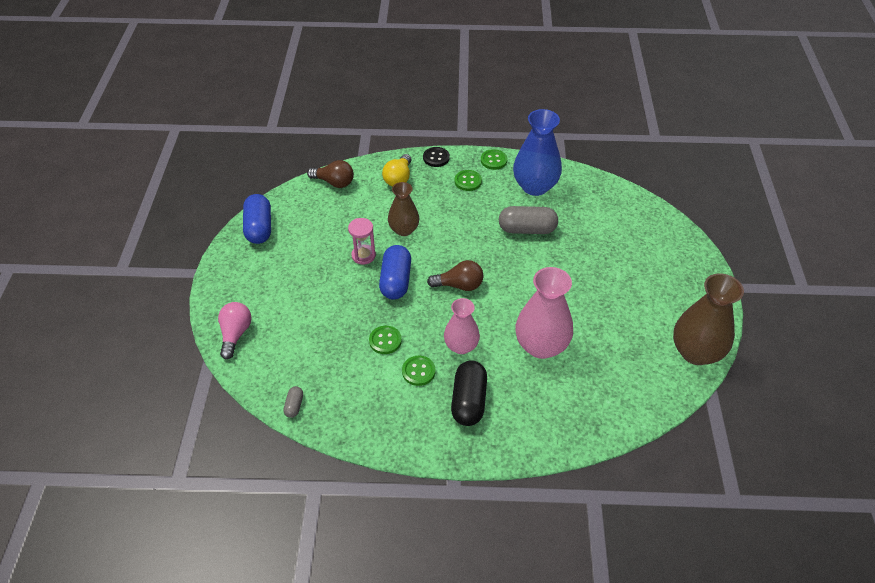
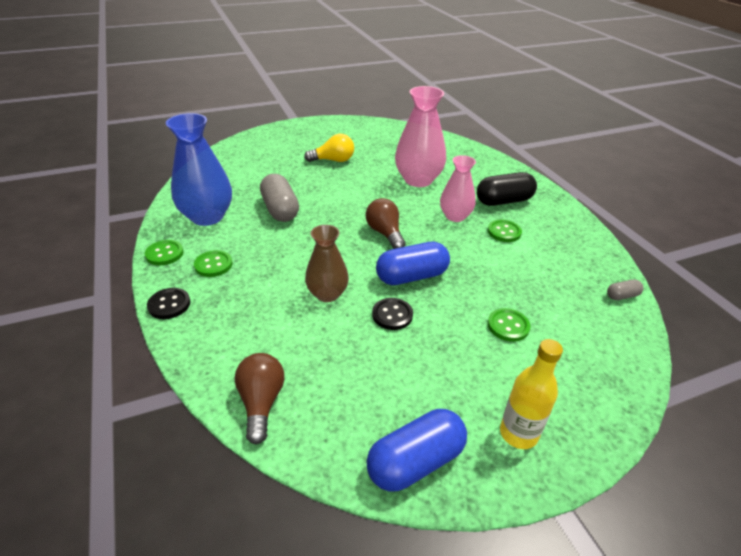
camera: 115 degrees left, 10 degrees down
(235, 334) = (605, 388): pink light bulb -> none
(242, 275) = (518, 433): none -> yellow bottle
(363, 255) = (392, 315): pink hourglass -> black button
(385, 341) = (492, 261): green button -> green button (508, 326)
(398, 178) = (227, 329): yellow light bulb -> yellow light bulb (333, 160)
(696, 352) = (370, 126): brown vase -> none

